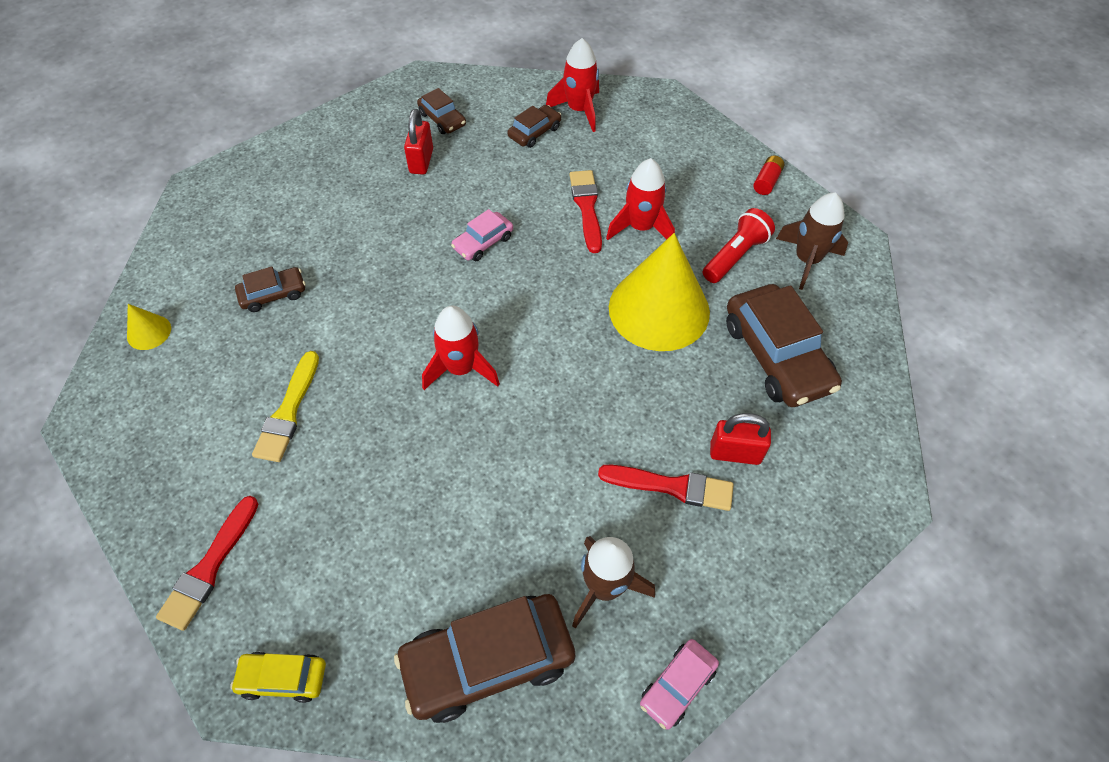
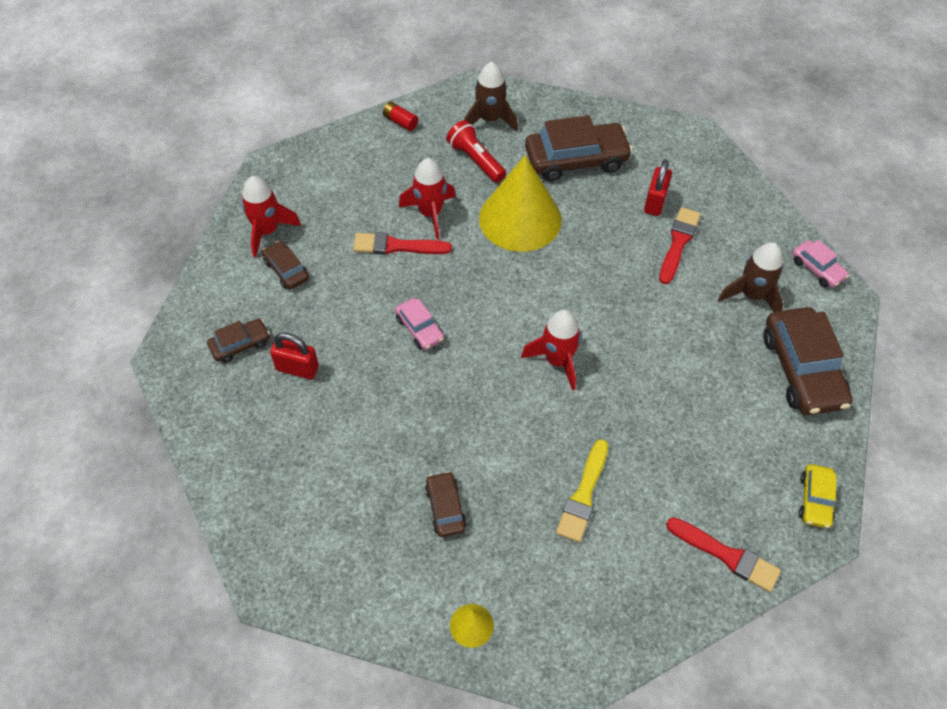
camera: 80 degrees left, 0 degrees up
(288, 411) = (583, 495): yellow brush -> yellow brush turned 90 degrees clockwise

